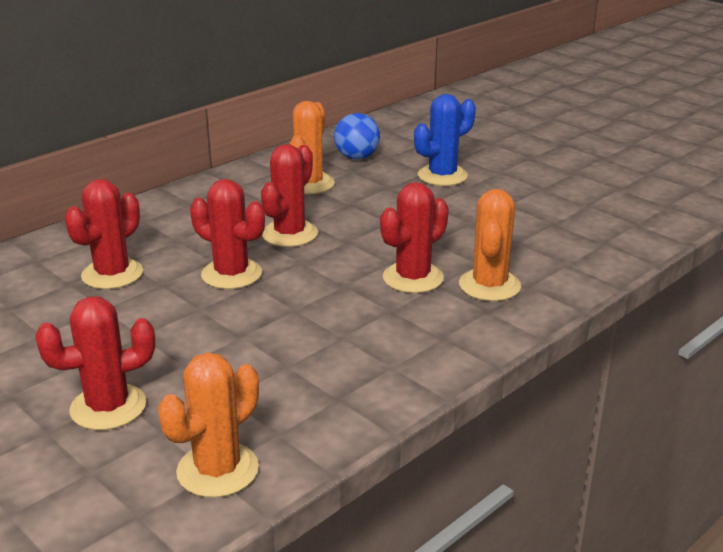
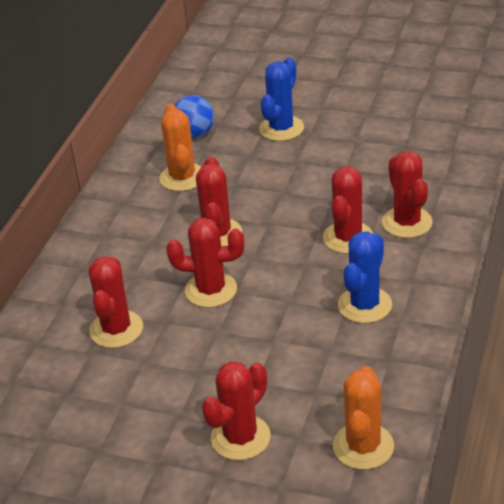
camera: 25 degrees left, 10 degrees up
(366, 340) = (364, 305): none -> blue cactus
(489, 285) = (407, 222): orange cactus -> red cactus

